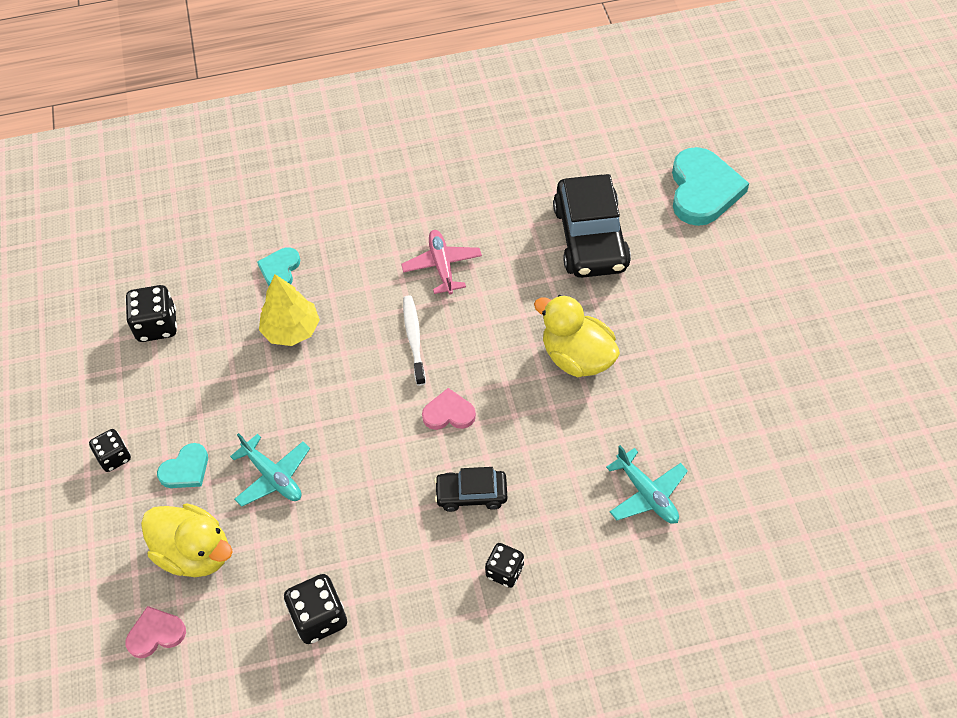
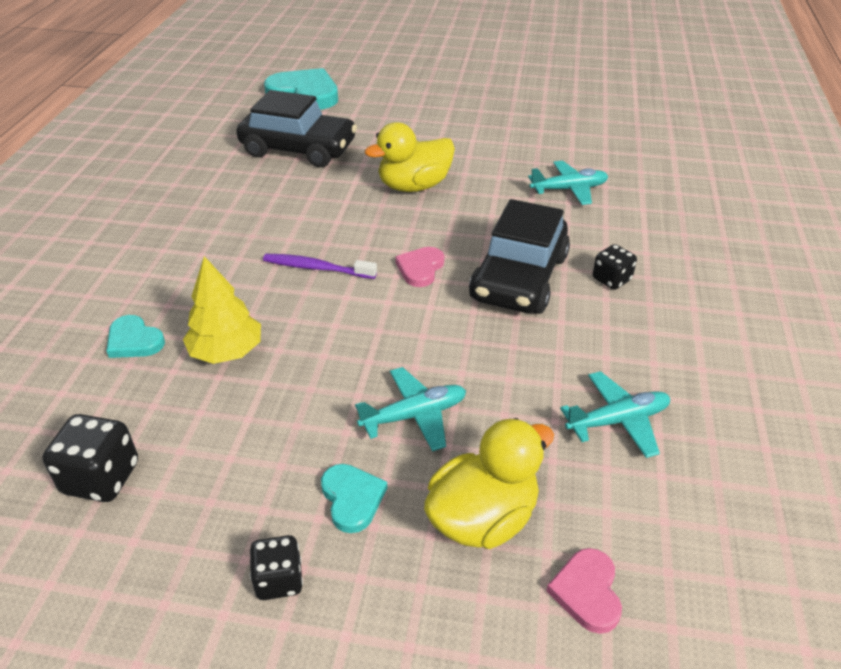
camera: 70 degrees left, 15 degrees down
(319, 618) = (617, 420): black dice -> turquoise plane
(414, 339) = (317, 268): white toothbrush -> purple toothbrush
(442, 266) = (247, 230): pink plane -> none
(471, 494) = (519, 278): black car -> black car, size x1.89

